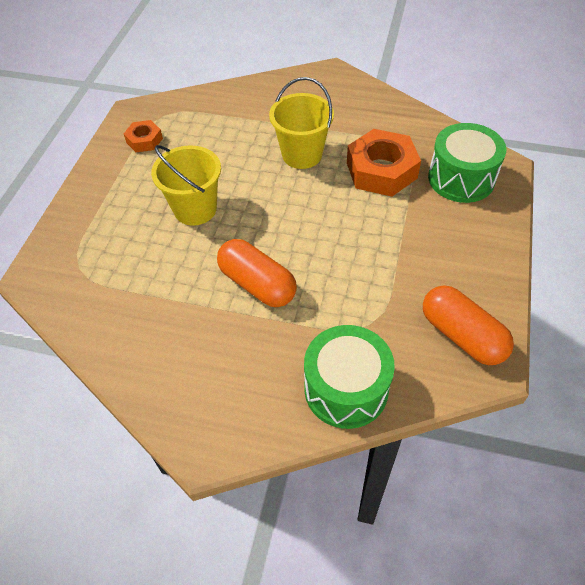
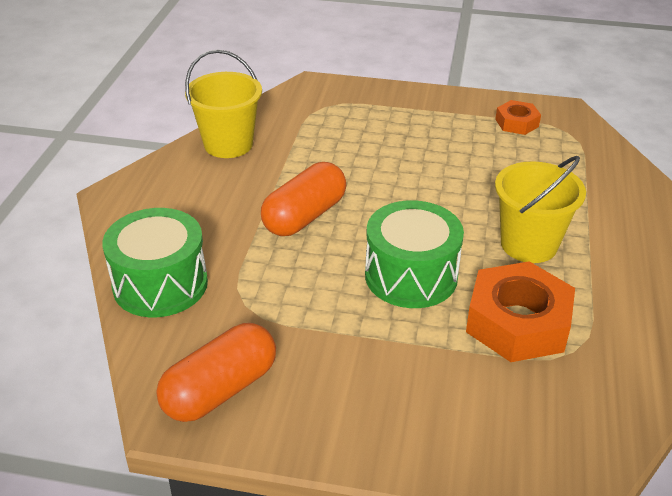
camera: 85 degrees right, 15 degrees down
(195, 209) = (412, 166): yellow bucket -> yellow bucket (228, 144)
(461, 178) = (523, 416): green drum -> green drum (411, 276)

